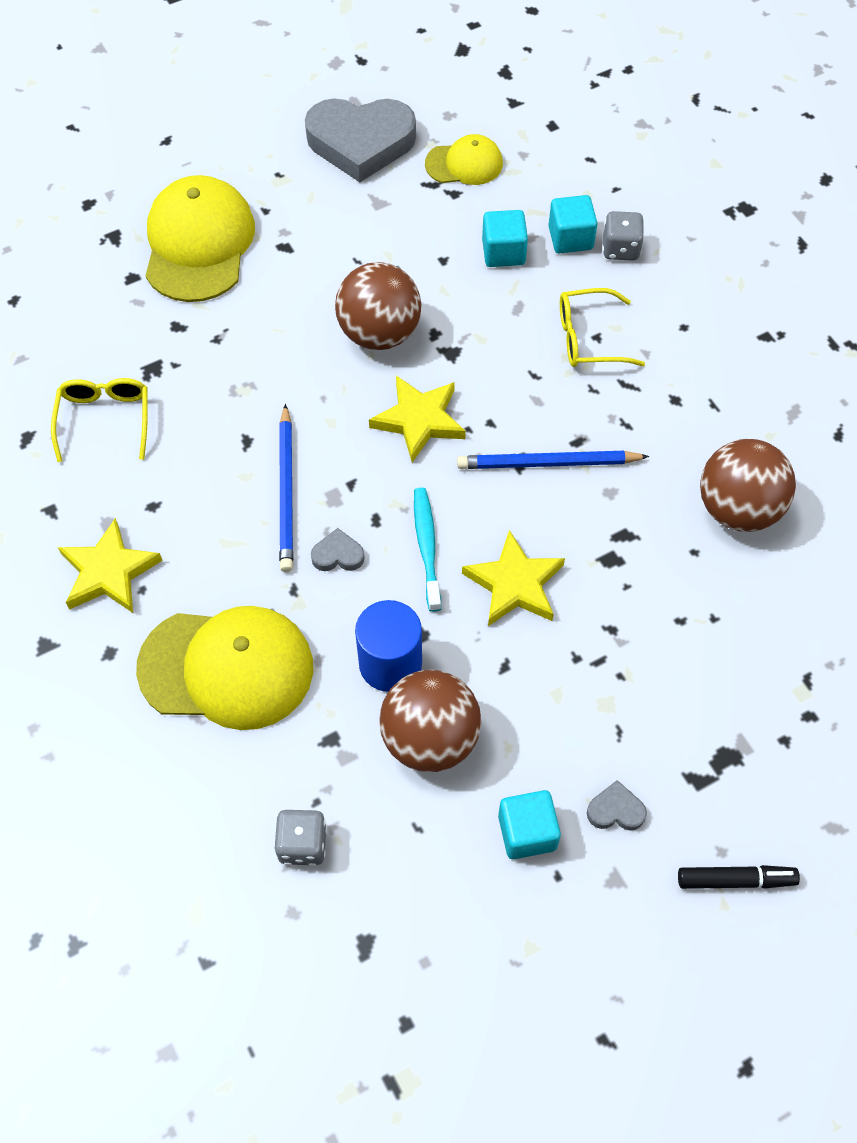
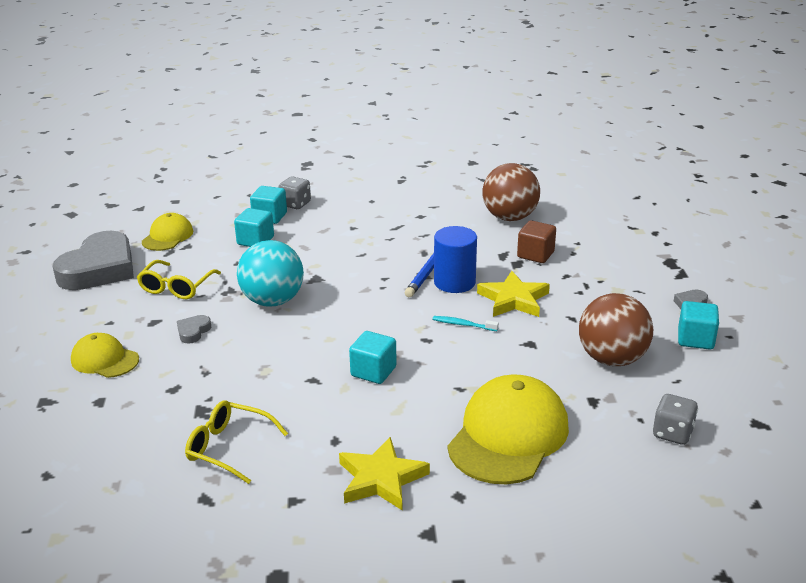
camera: 65 degrees left, 30 degrees down
(198, 243) = (104, 360): yellow cap -> yellow cap, size x0.55
(287, 491) = (373, 371): blue pencil -> turquoise cube
(338, 555) = (444, 362): grey heart -> grey heart (193, 331)
(379, 333) = (273, 301): brown ball -> turquoise ball
(390, 663) = (545, 361): blue cylinder -> blue cylinder (454, 282)
(419, 420) = (359, 303): yellow star -> none
(427, 547) = (463, 324): turquoise toothbrush -> turquoise toothbrush, size x0.65
(589, 338) = (351, 230): yellow glasses -> yellow glasses (176, 287)
(647, 574) = (535, 255): none -> brown cube
(735, 880) = (749, 279): black marker -> none

